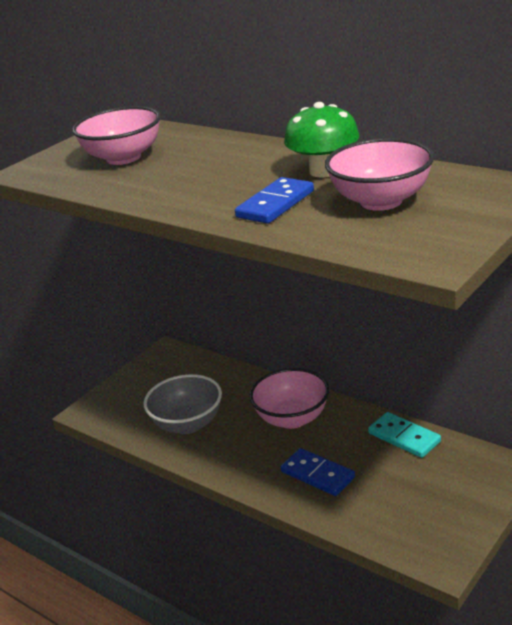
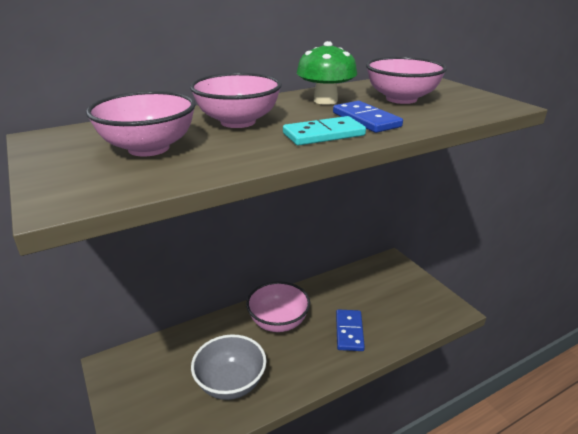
camera: 70 degrees left, 0 degrees up
(213, 161) = (238, 122): none -> pink bowl
(318, 474) = (349, 331): blue domino -> blue domino turned 60 degrees counterclockwise
(404, 437) = (339, 283): turquoise domino -> turquoise domino (323, 134)

